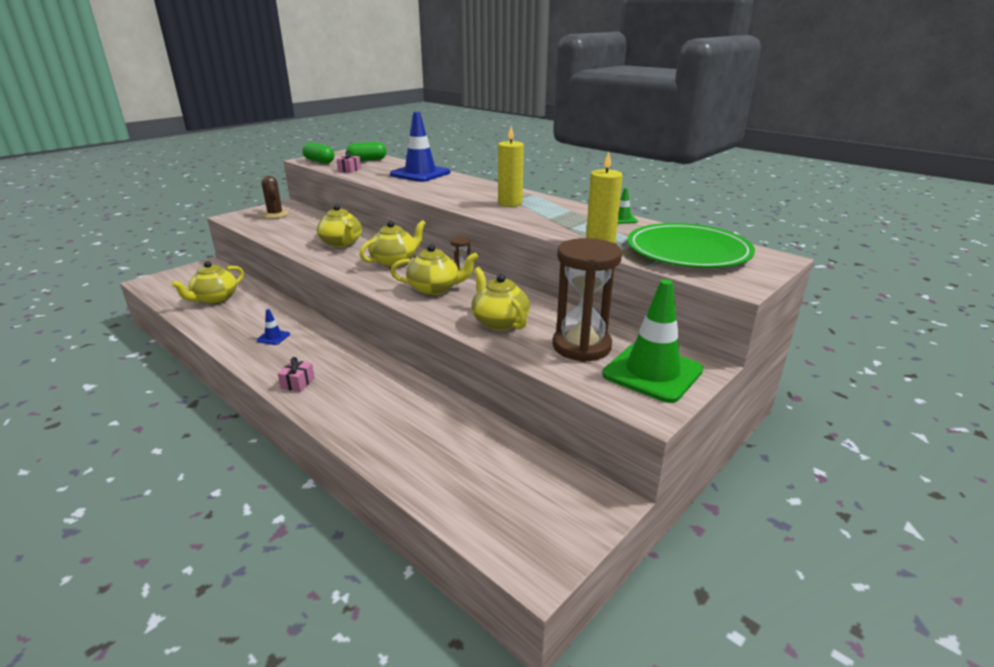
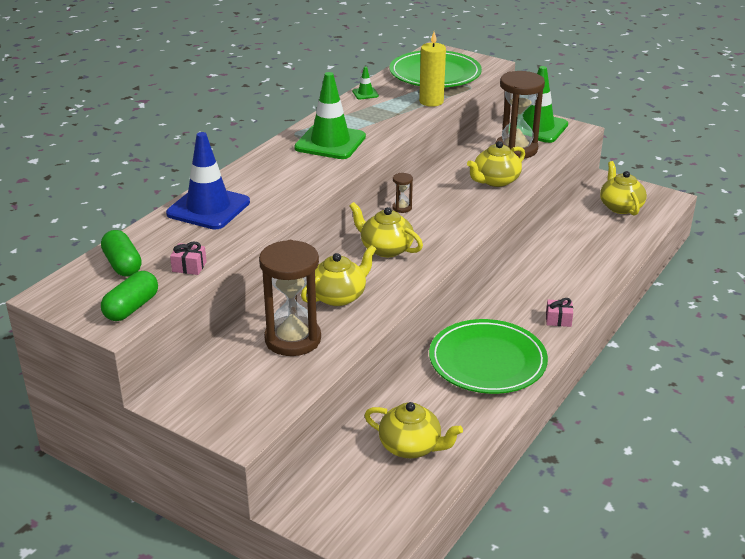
camera: 100 degrees left, 5 degrees up
(273, 337) = (487, 361): blue traffic cone -> green plate
(275, 214) = (226, 390): brown cactus -> none
(305, 229) = (293, 339): none -> brown hourglass
(435, 289) = (445, 216): yellow teapot -> yellow teapot (620, 207)
(510, 203) = (330, 142): yellow candle -> green traffic cone

